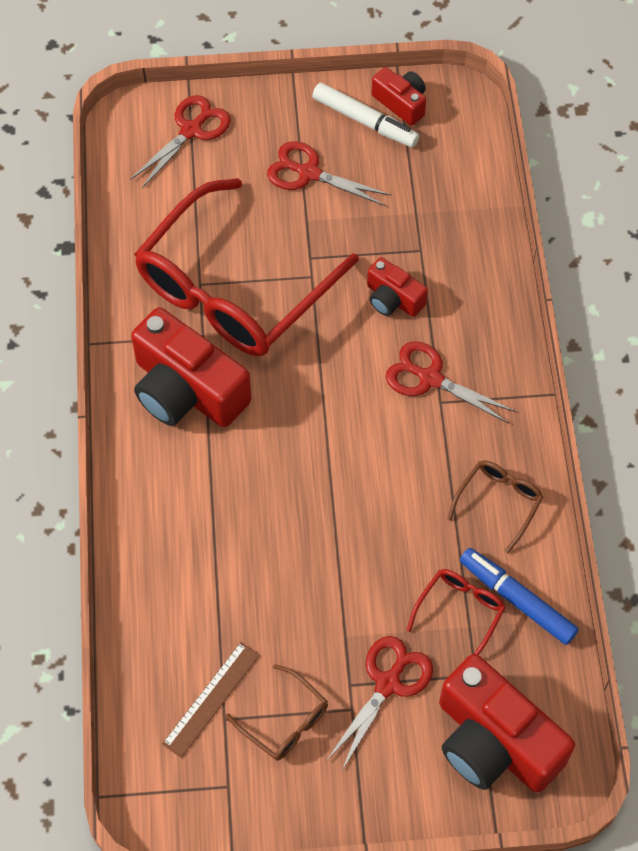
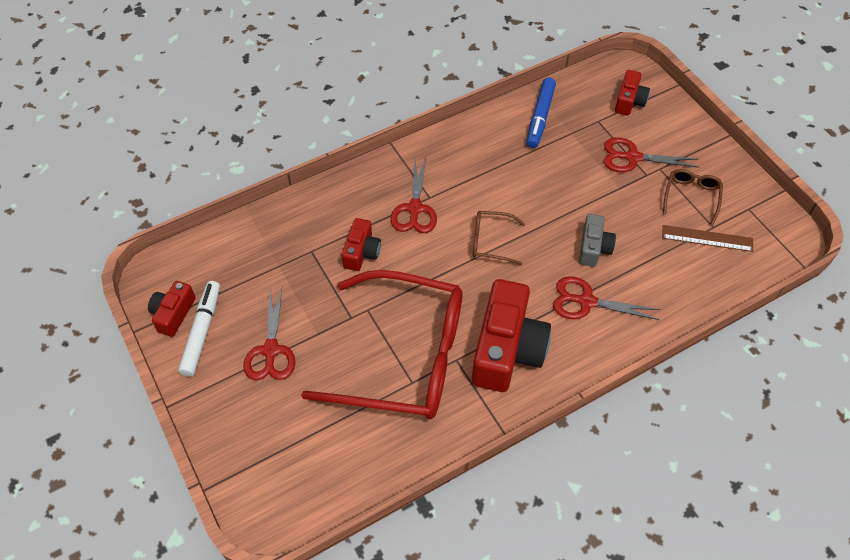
camera: 115 degrees left, 5 degrees down
(191, 130) = (261, 459): red scissors -> red scissors (586, 301)
(269, 551) = (593, 248): none -> grey camera
(459, 613) = (566, 140): red glasses -> none
(494, 741) = (629, 101): red camera -> red camera, size x0.52
(498, 503) = (484, 145): brown glasses -> brown glasses (491, 241)

